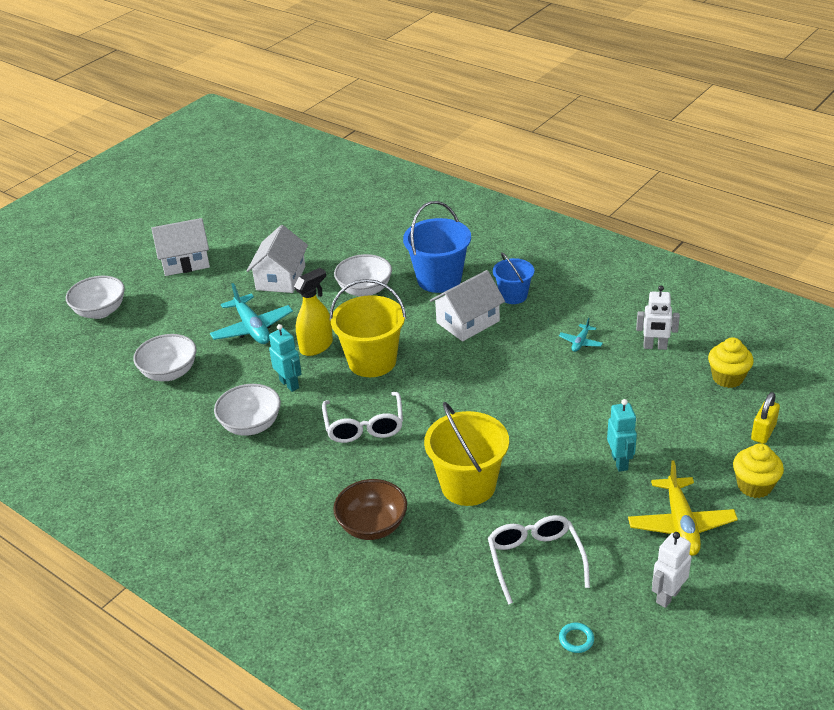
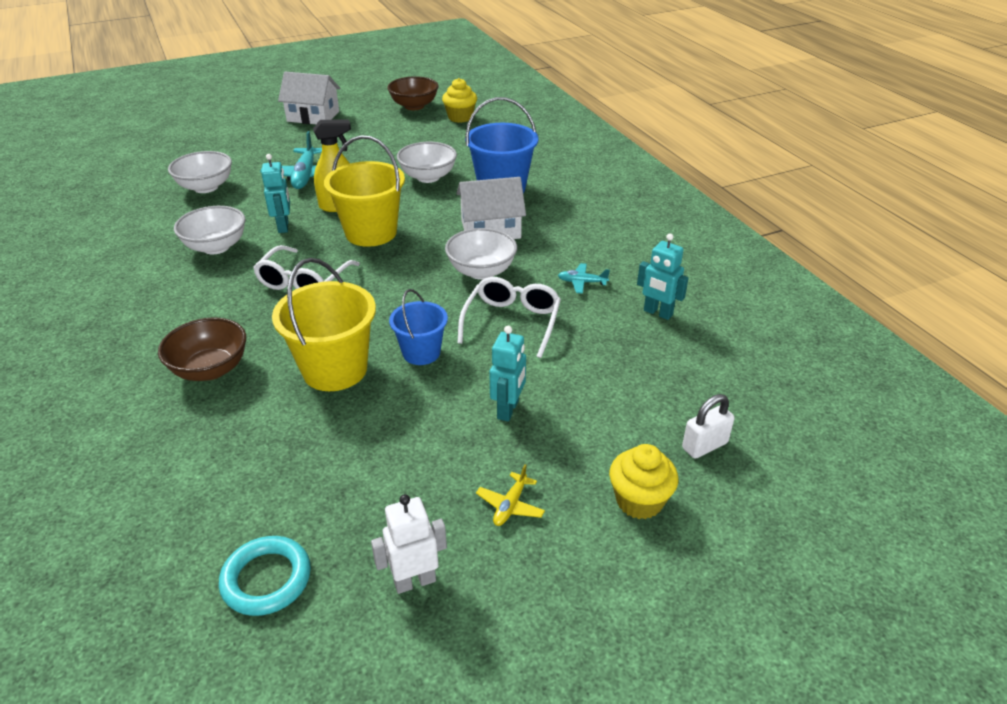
camera: 25 degrees right, 0 degrees up
(100, 311) = (212, 131): white bowl -> white bowl (481, 271)
(273, 218) = (414, 106): none -> brown bowl
(281, 278) = (370, 148): white house -> none
(513, 296) = (556, 222): blue bucket -> blue bucket (421, 353)
(535, 560) = (318, 471): white glasses -> white glasses (512, 322)
(576, 639) = (266, 579): turquoise ring -> turquoise ring, size x1.90
(580, 342) = (582, 282): turquoise plane -> turquoise plane turned 45 degrees clockwise
(655, 347) = (657, 313): white robot -> turquoise robot
(681, 524) = (510, 505): yellow plane -> yellow plane, size x0.50
(727, 378) = (713, 372): yellow cupcake -> yellow cupcake (460, 117)
(763, 432) = (704, 445): yellow padlock -> white padlock

